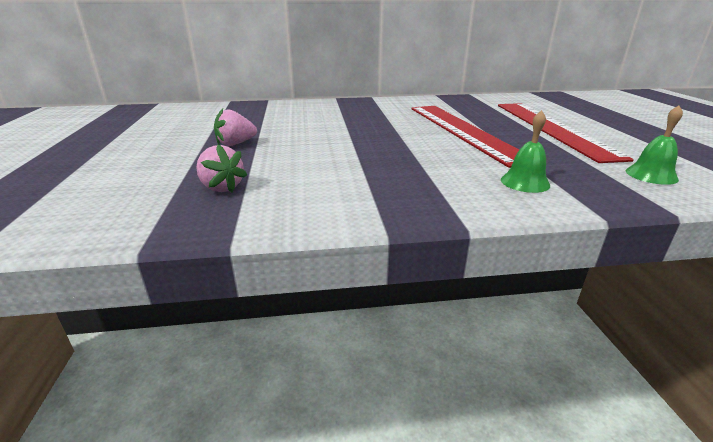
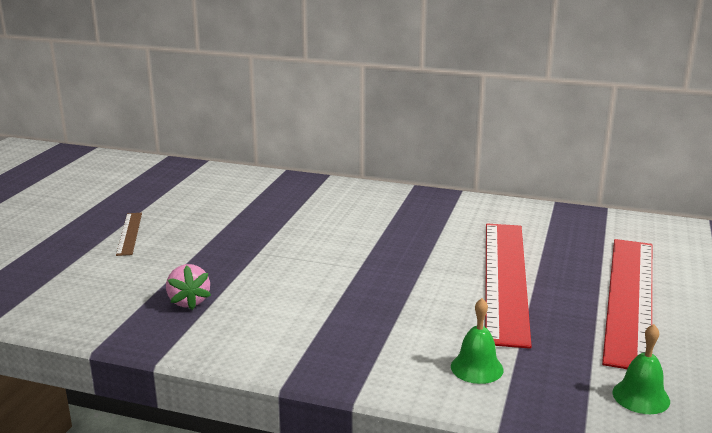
camera: 25 degrees right, 5 degrees down
(115, 151) = (129, 233): none -> brown ruler
(235, 144) = (240, 246): pink strawberry -> none

